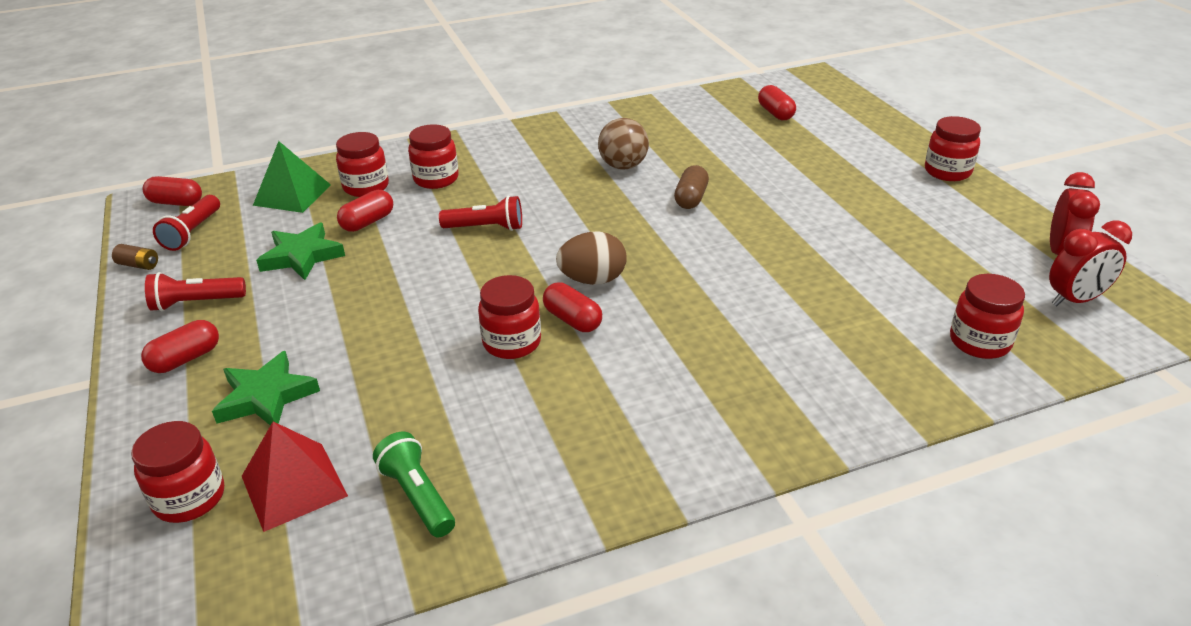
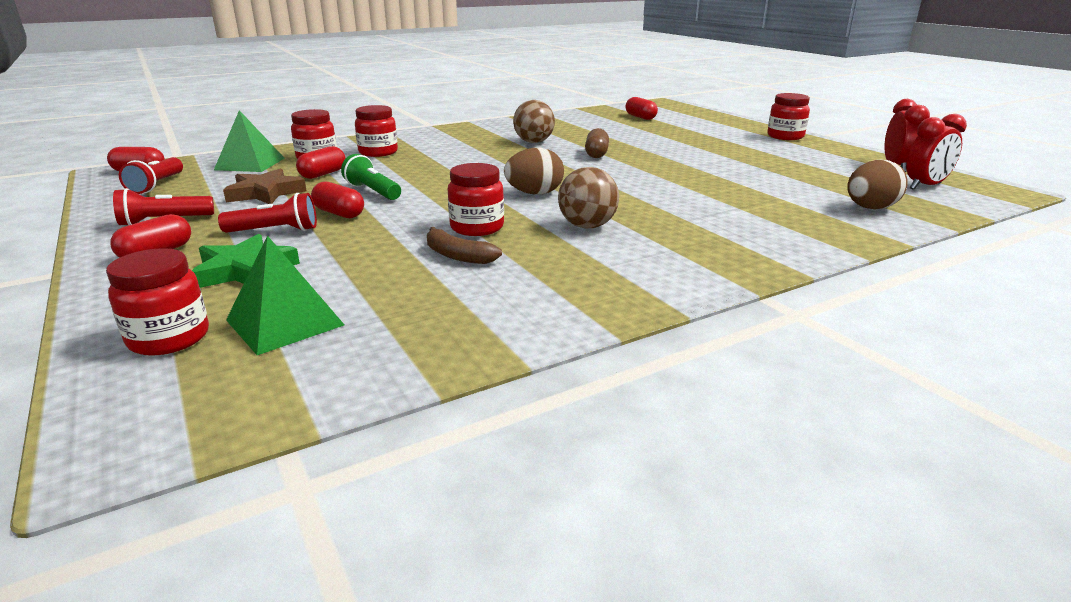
camera: 10 degrees left, 10 degrees down
(138, 265) = (103, 204): brown battery -> none
(294, 485) = (285, 322): red pyramid -> green pyramid
(302, 256) = (265, 193): green star -> brown star
(417, 496) = (418, 320): green flashlight -> green flashlight (372, 191)
(479, 392) = (457, 256): none -> brown banana
(486, 228) = (430, 173): red flashlight -> red flashlight (275, 231)
(572, 320) = (526, 214): red capsule -> red capsule (339, 213)
(632, 350) = (587, 226): none -> brown ball
(979, 342) = (870, 208): red jar -> brown egg

